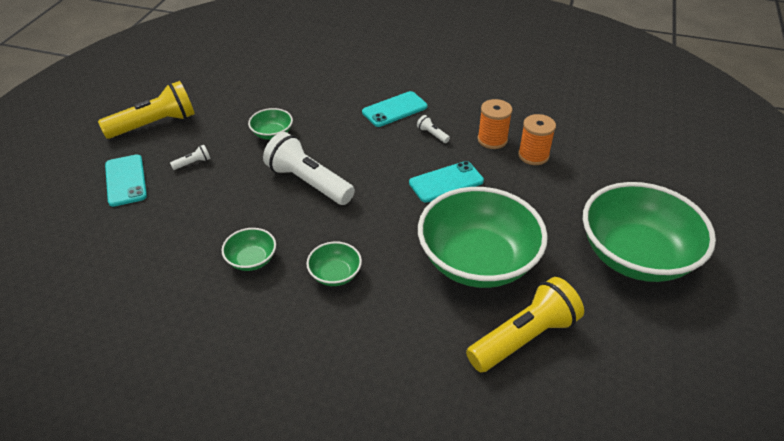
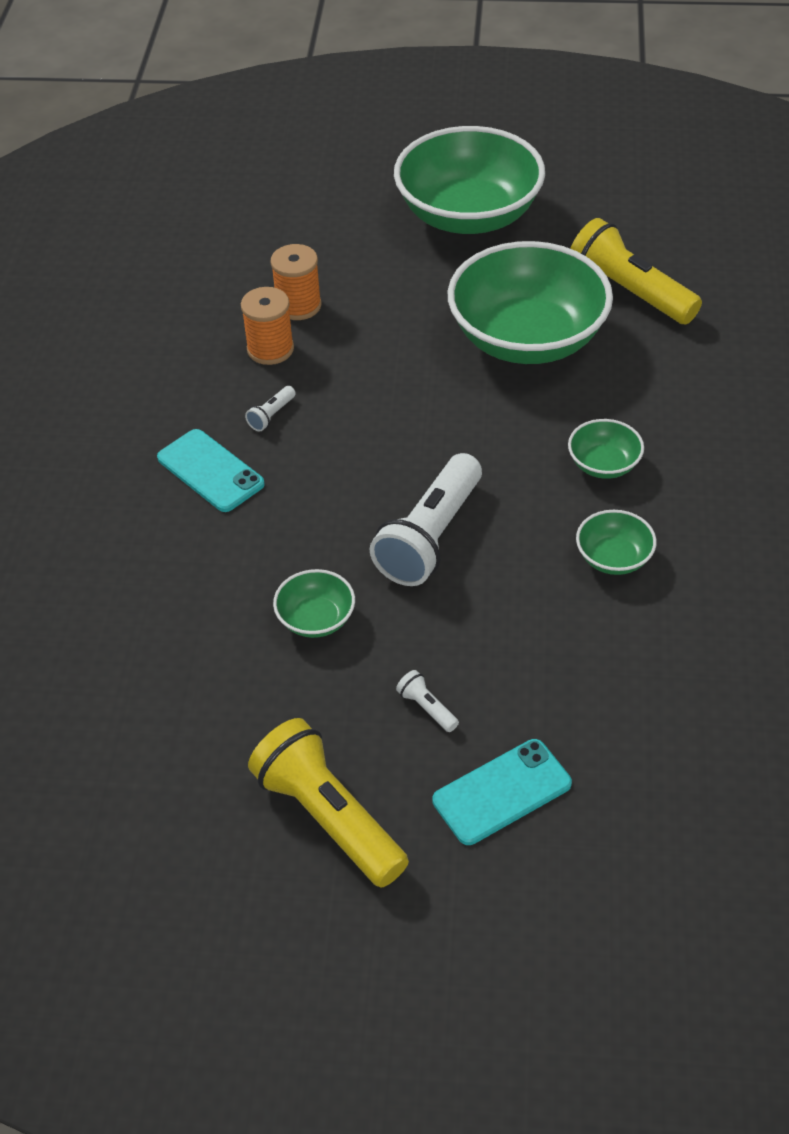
camera: 100 degrees left, 5 degrees up
(446, 182) = (383, 385): turquoise phone -> none

